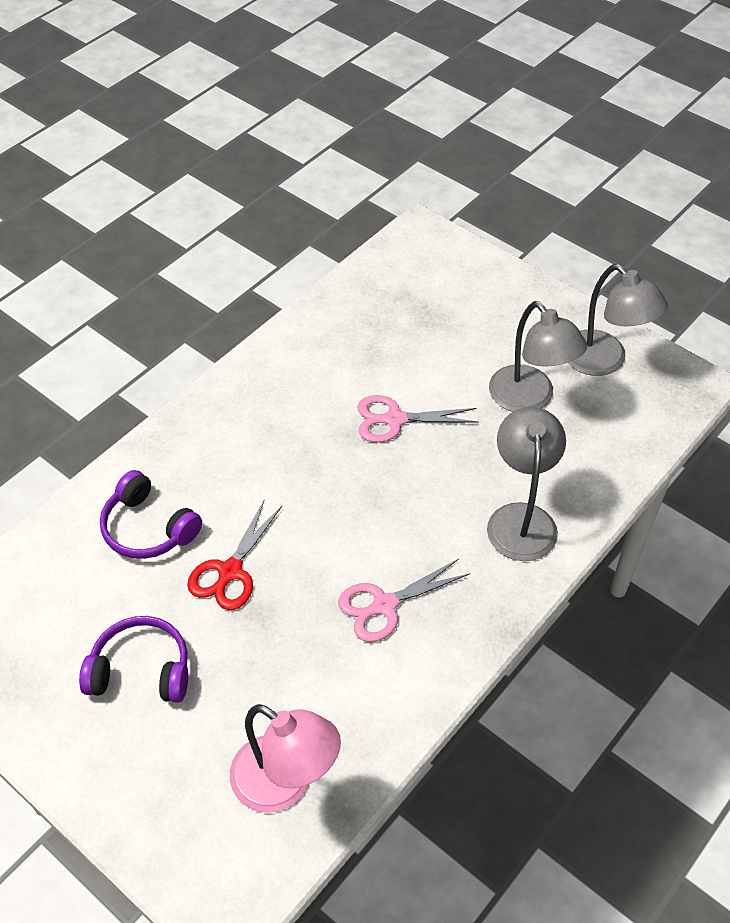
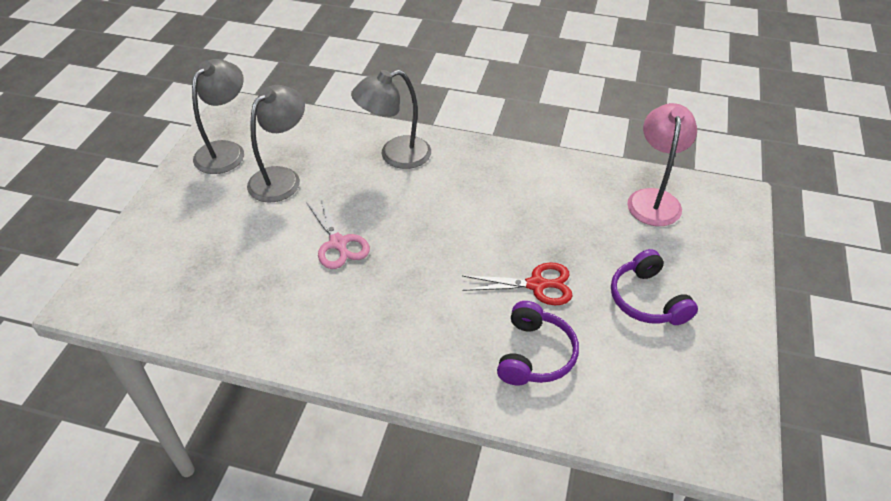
camera: 115 degrees left, 5 degrees down
(384, 605) = (505, 196): pink scissors -> none

